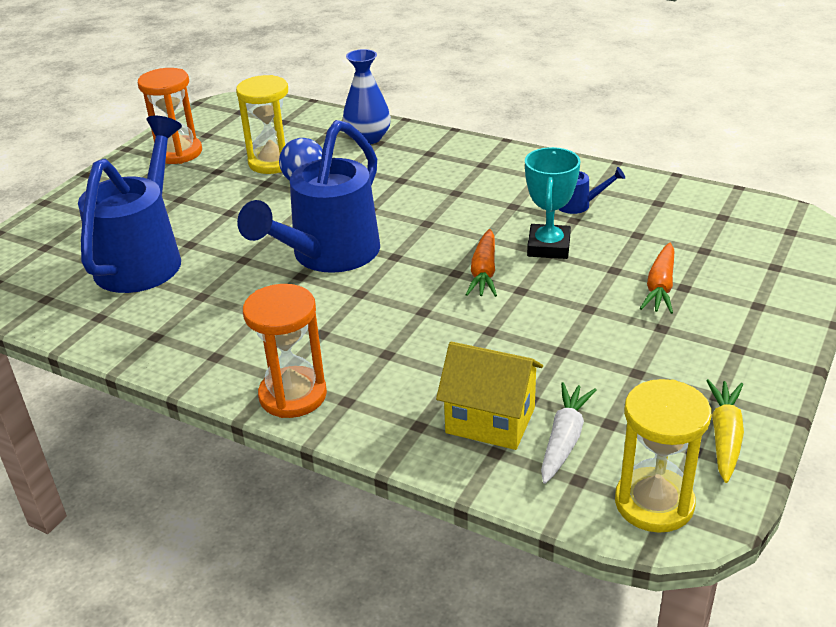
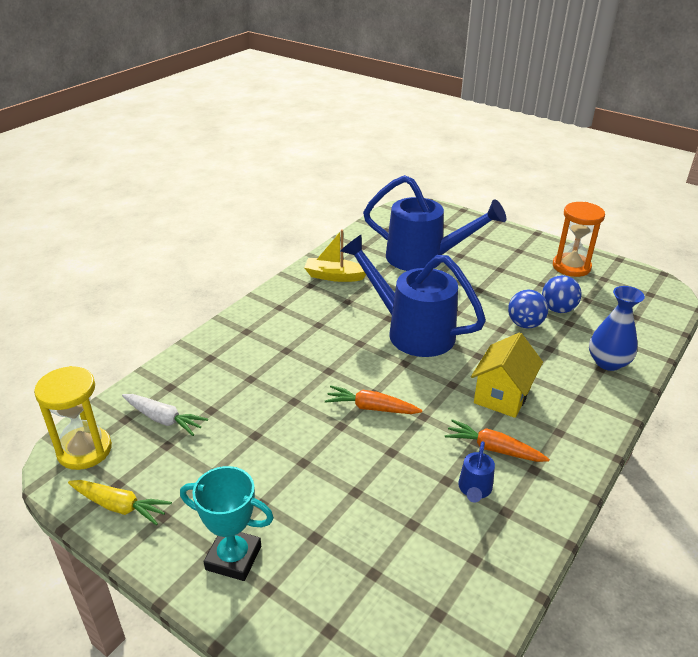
camera: 95 degrees right, 0 degrees up
(190, 335) = (334, 276): none -> yellow boat
(273, 162) = (558, 309): yellow hourglass -> blue ball
(293, 395) = (261, 311): orange hourglass -> none
(490, 420) = (199, 388): yellow house -> yellow house (502, 395)
(548, 247) = (402, 454): turquoise trophy -> turquoise trophy (233, 558)
(660, 287) = (320, 518): orange carrot -> orange carrot (493, 449)

